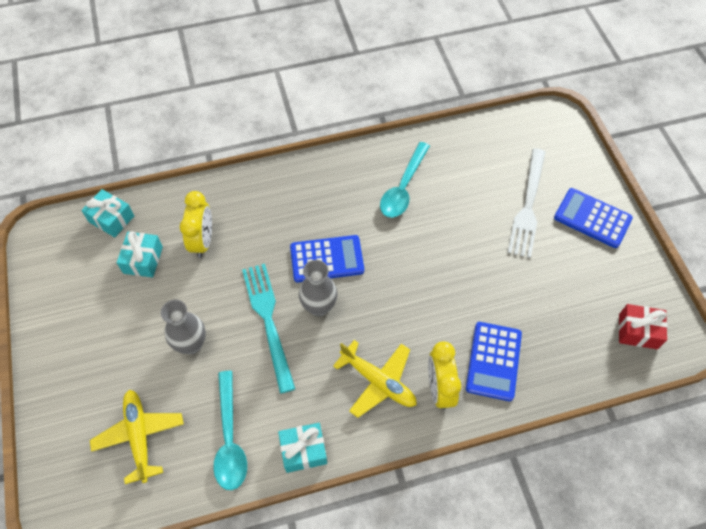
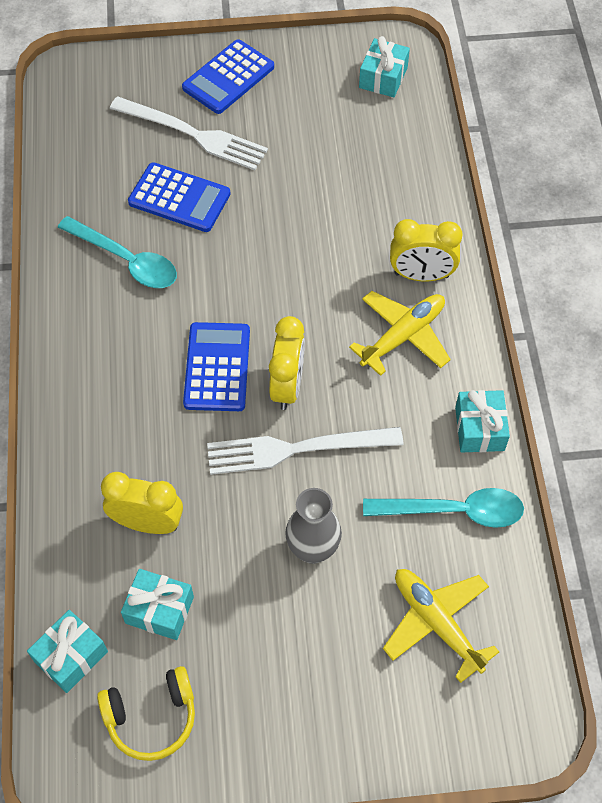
camera: 80 degrees left, 0 degrees up
(73, 269) = (152, 717): none -> yellow headphones
(139, 436) = (436, 623): yellow plane -> yellow plane turned 60 degrees clockwise
(268, 321) = (296, 449): turquoise fork -> white fork
(319, 307) = (287, 386): grey vase -> yellow clock
(493, 361) = (396, 216): blue calculator -> blue calculator (179, 198)
(638, 331) = (383, 77): red gift -> turquoise gift

